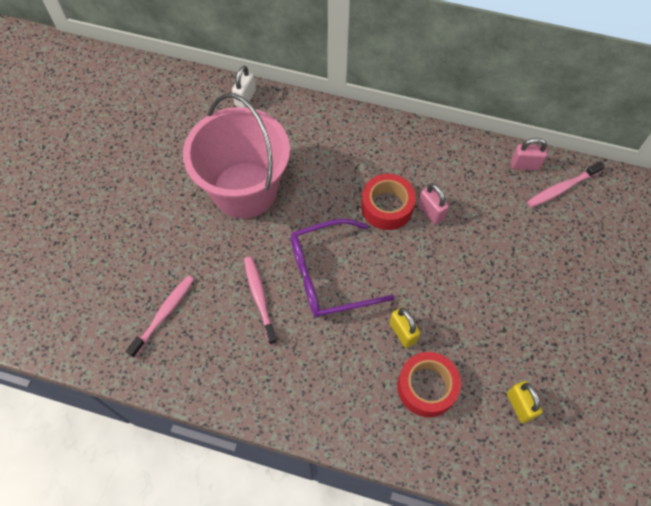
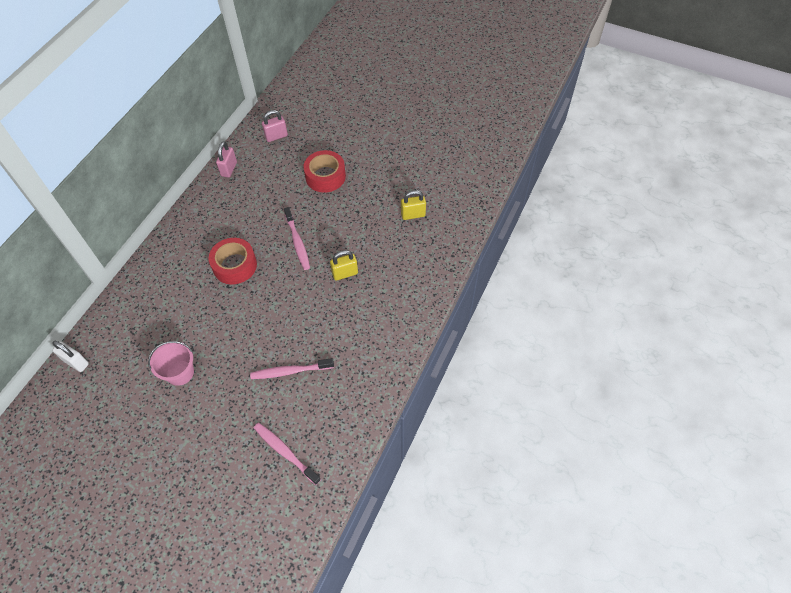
camera: 80 degrees left, 5 degrees down
(245, 190) = (180, 372): pink bucket -> pink bucket, size x0.45
(329, 275) = (284, 316): purple glasses -> none
(426, 387) = (389, 266): red tape -> red tape (325, 176)
(431, 212) = (249, 236): pink padlock -> pink padlock (276, 136)
(562, 188) = (256, 152): pink toothbrush -> pink toothbrush (297, 242)

